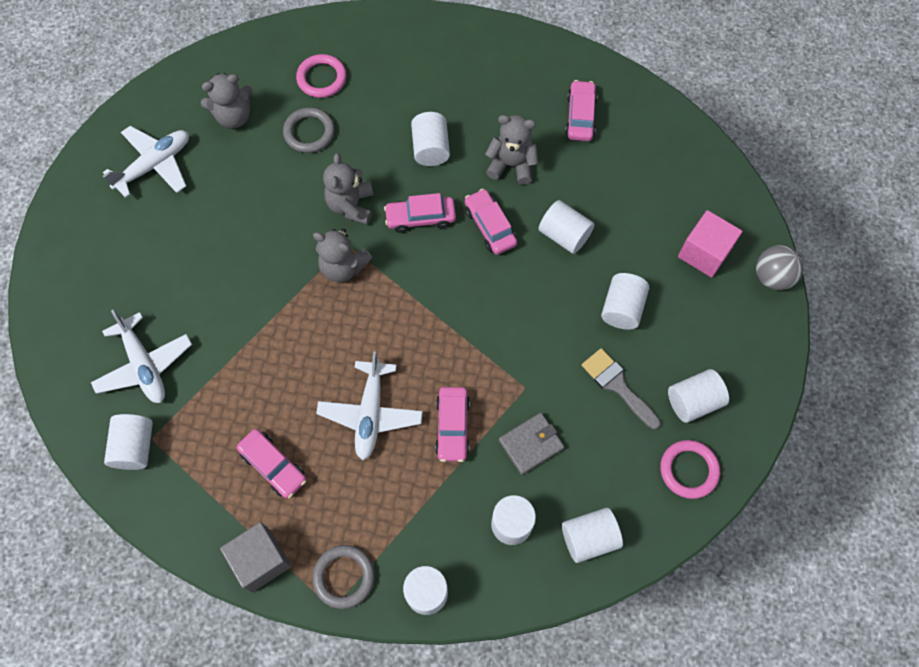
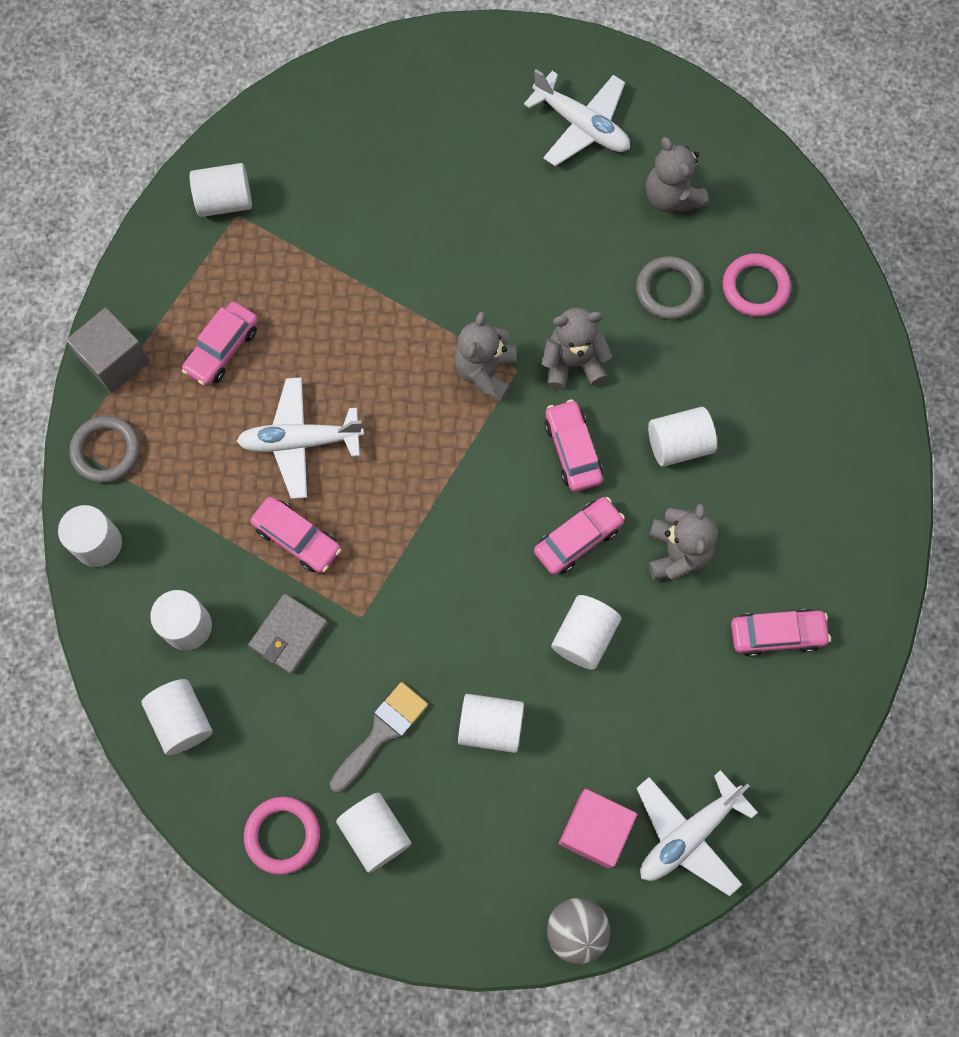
camera: 80 degrees right, 5 degrees up
(144, 365) = (321, 184): white plane -> white plane (688, 834)
(452, 427) = (297, 538): pink car -> pink car turned 135 degrees counterclockwise
(531, 444) = (288, 635): grey wallet -> grey wallet turned 75 degrees clockwise

